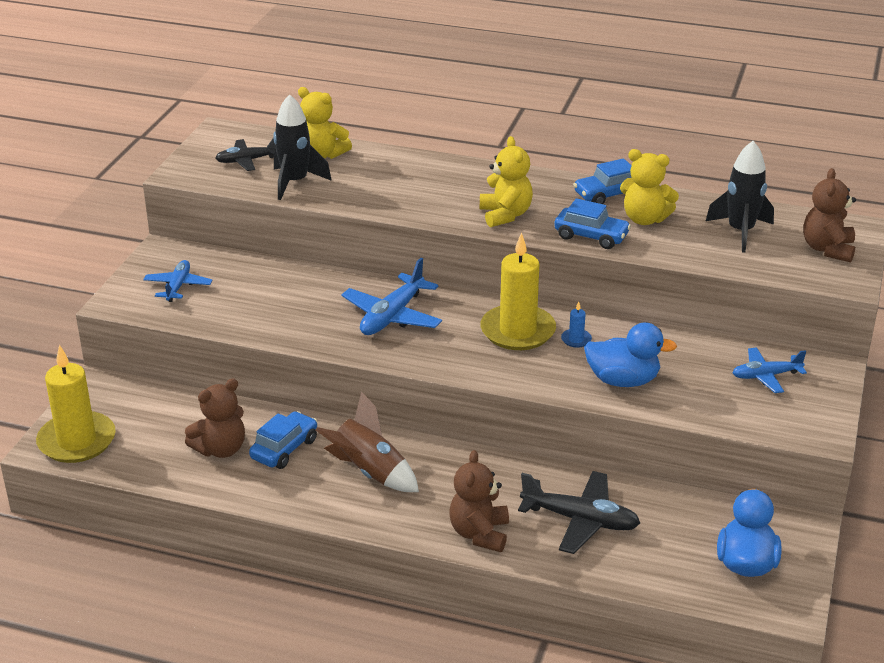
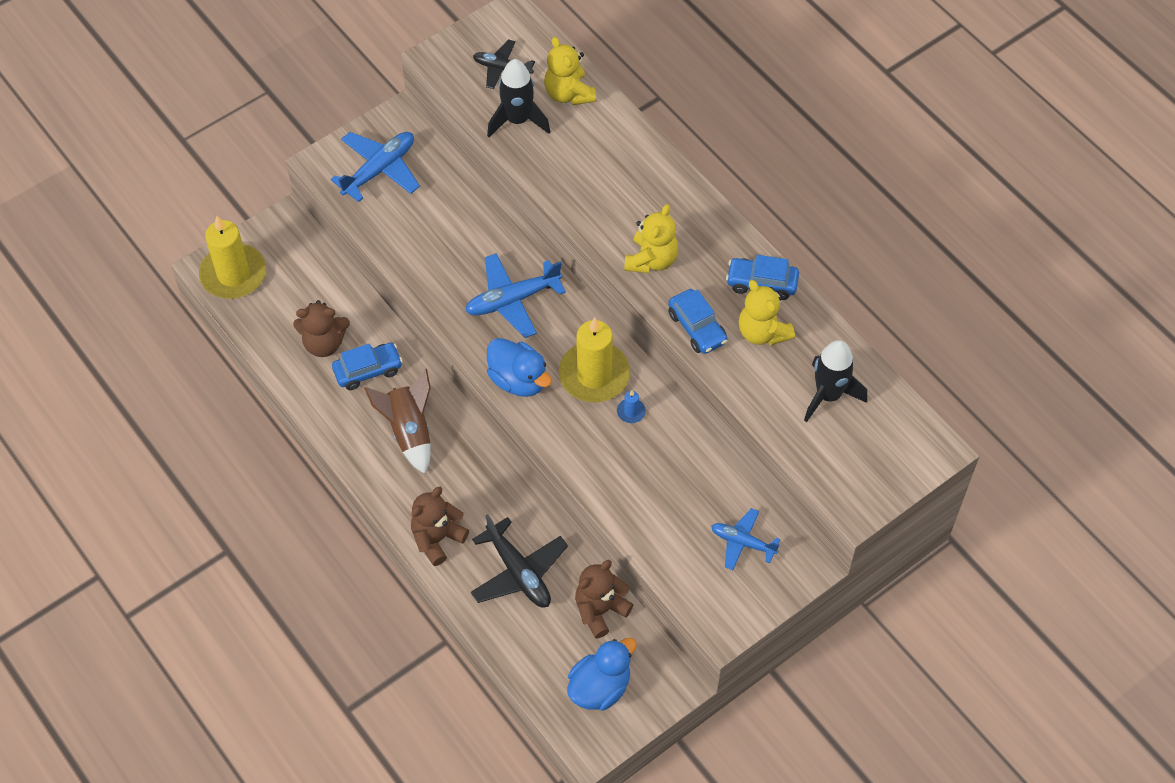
camera: 35 degrees right, 25 degrees up
(178, 286) = (379, 170): blue plane -> blue plane, size x1.56
(623, 380) = (626, 478): blue duck -> blue duck (518, 380)
(827, 249) = (881, 460): brown teddy bear -> brown teddy bear (600, 610)

